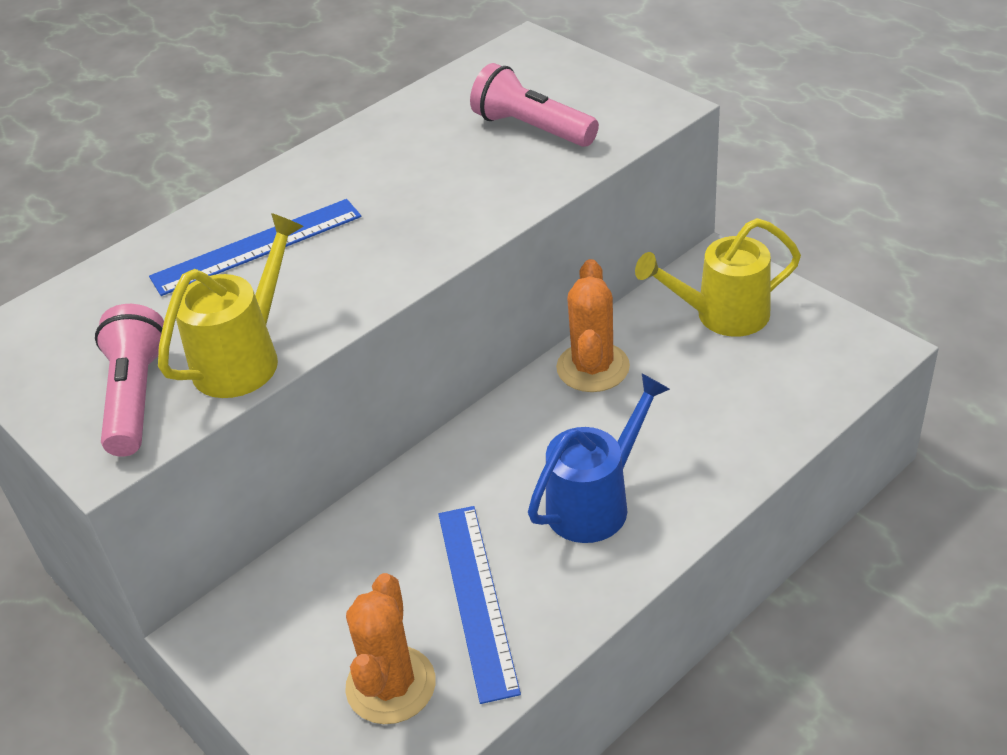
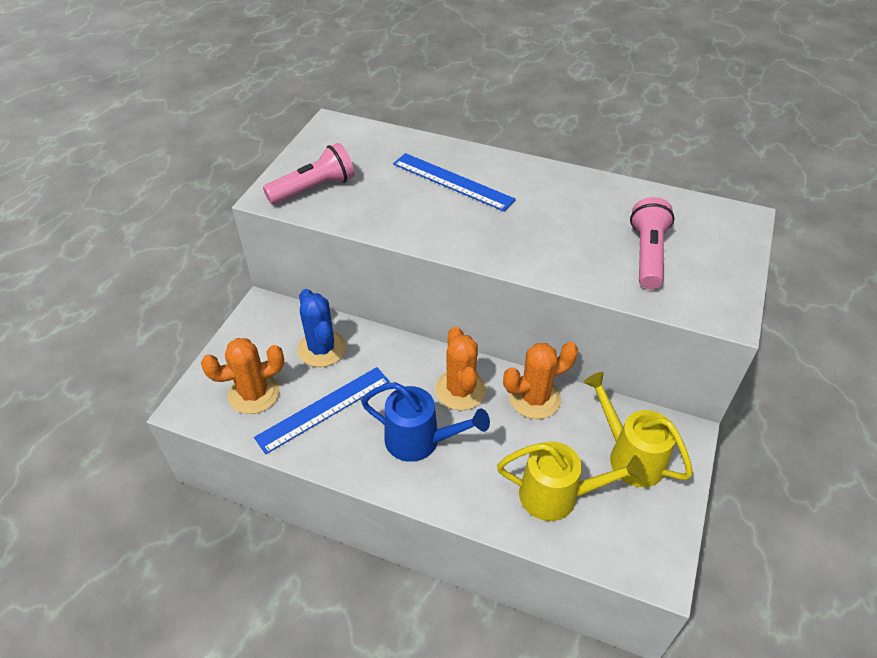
camera: 60 degrees right, 5 degrees up
(245, 357) = (361, 214): yellow watering can -> yellow watering can (558, 496)
(357, 572) = (322, 349): none -> blue cactus
(535, 435) = (460, 390): none -> orange cactus

